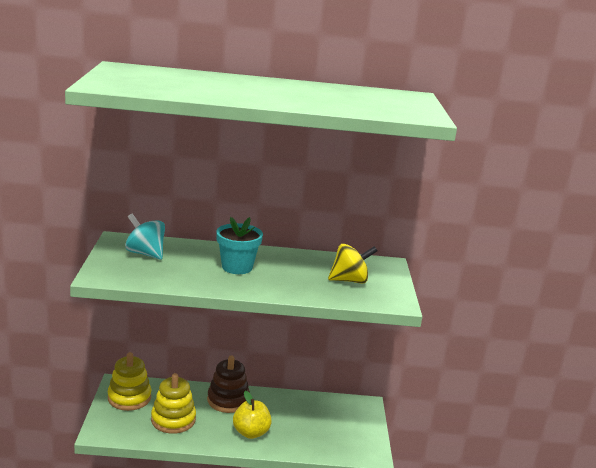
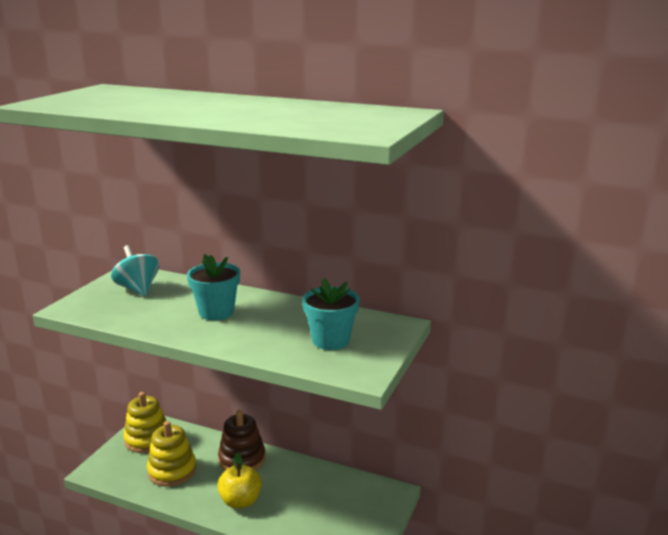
camera: 25 degrees right, 0 degrees up
(349, 280) = (330, 340): yellow spinning top -> turquoise flower pot

